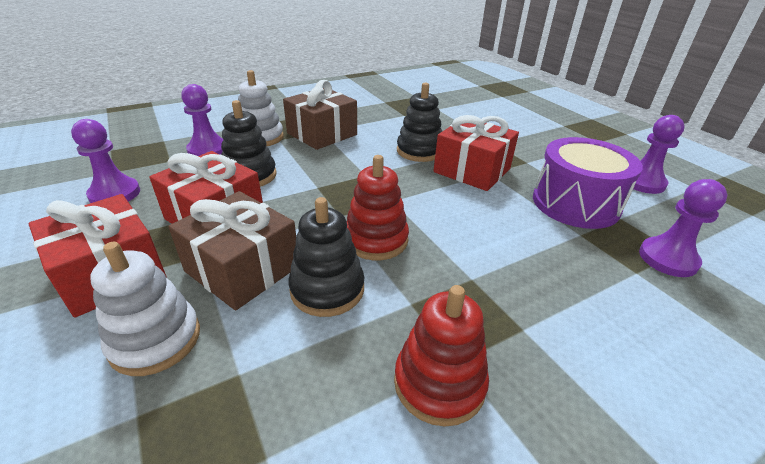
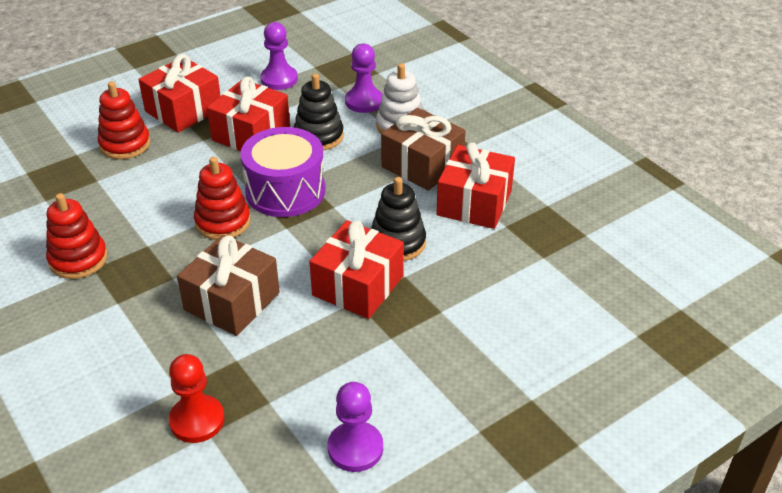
camera: 85 degrees right, 5 degrees up
(155, 340) = (125, 144): white stacking toy -> red stacking toy
(243, 268) = (187, 161): brown gift -> brown gift (232, 301)
(327, 289) = (164, 203): black stacking toy -> none
(376, 121) = (474, 203): none -> red gift
(575, 203) = (295, 367): purple drum -> purple drum (285, 191)
(668, 259) = (197, 420): purple pawn -> red pawn

